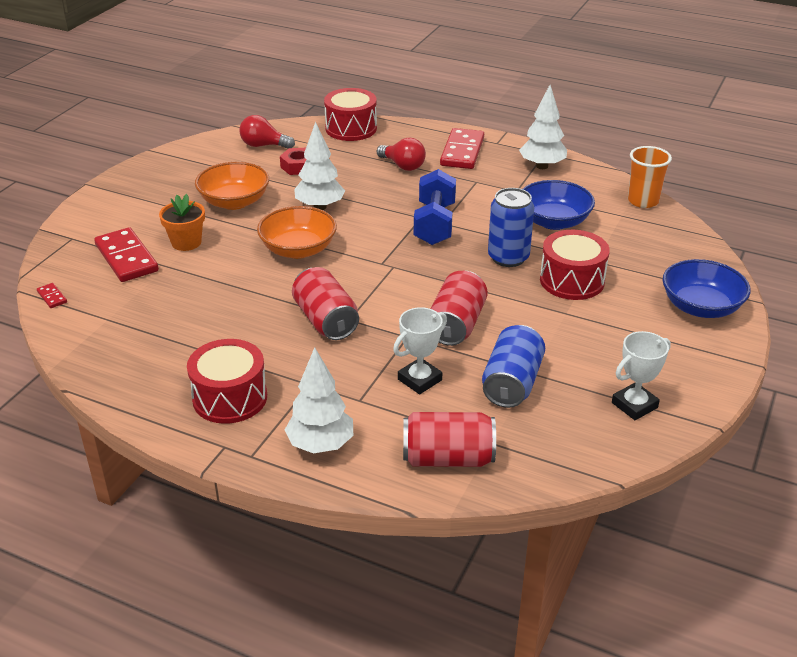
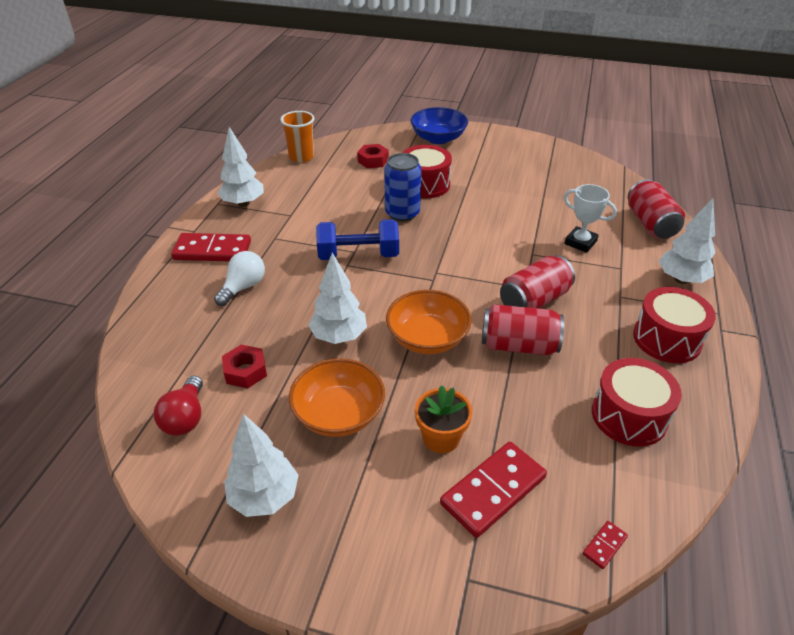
camera: 100 degrees left, 5 degrees up
(180, 172) = (264, 497): none -> white tree
(351, 128) = (145, 340): red drum -> red drum (629, 416)
(403, 166) = (243, 287): red light bulb -> white light bulb
(456, 325) = (505, 231): red can -> red can (519, 345)
(511, 383) = (559, 204): blue can -> none
(553, 221) = (341, 194): blue bowl -> none
(634, 248) = (373, 160): none -> red nut
(634, 405) = (553, 161): white trophy -> none

